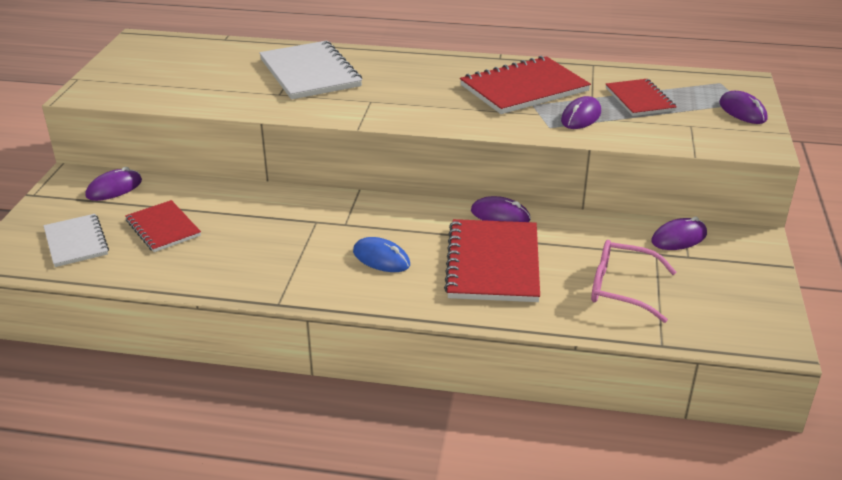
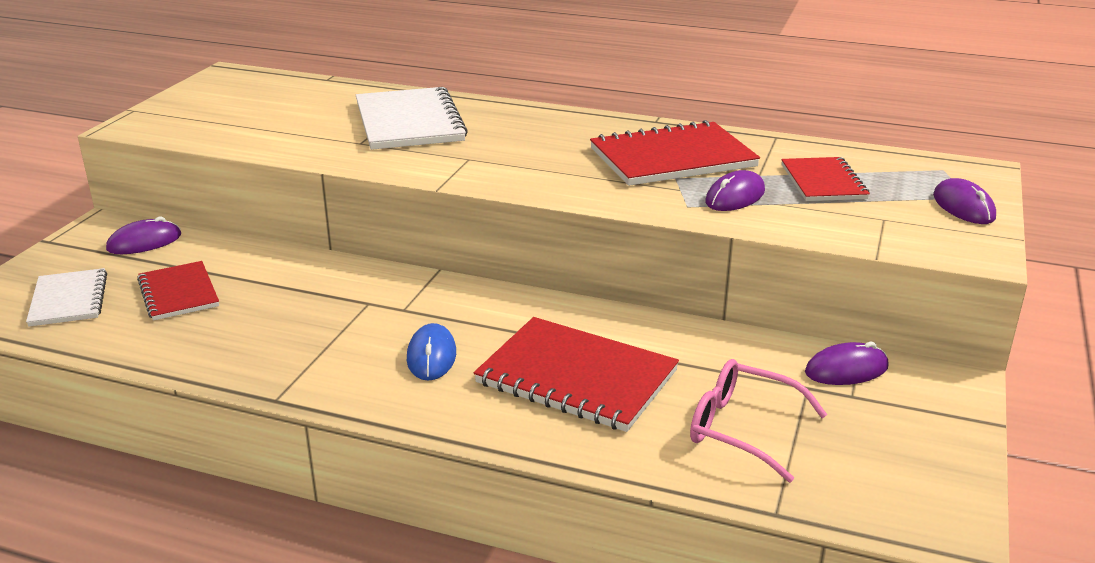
camera: 10 degrees right, 5 degrees down
(381, 258) = (431, 356): blue mouse -> blue mouse turned 45 degrees clockwise
(493, 263) = (576, 377): red notebook -> red notebook turned 75 degrees counterclockwise
(500, 215) = (609, 317): purple mouse -> none

